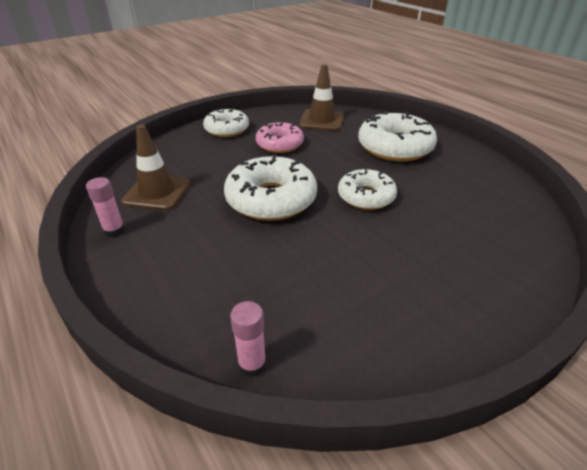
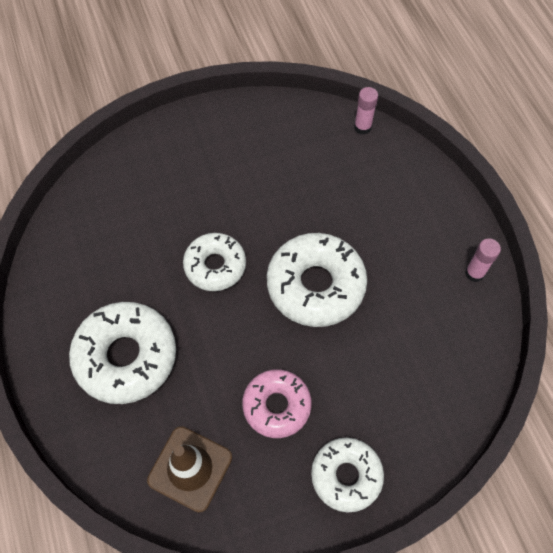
camera: 165 degrees left, 25 degrees up
(157, 192) = (439, 328): brown traffic cone -> none

